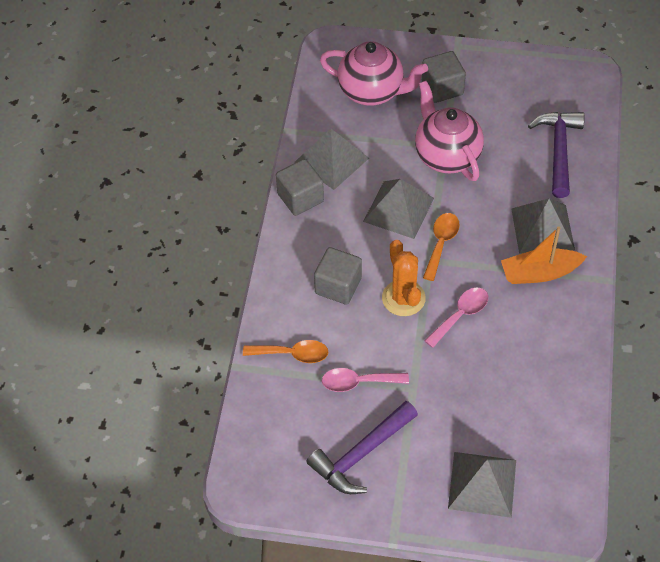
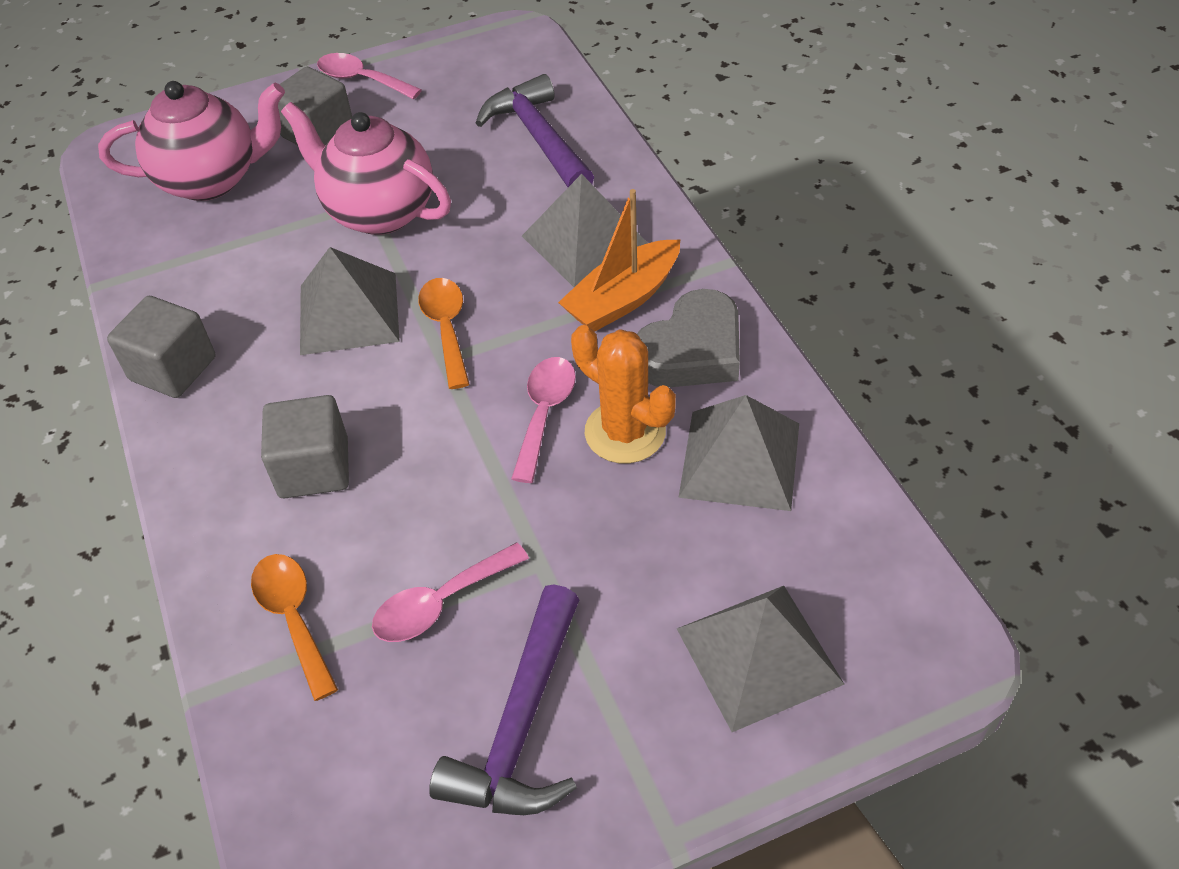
camera: 30 degrees left, 5 degrees down
(292, 354) = (293, 618): orange spoon -> orange spoon turned 90 degrees counterclockwise
(332, 160) = (197, 293): grey pyramid -> grey pyramid (740, 459)
(403, 298) = (436, 433): orange cactus -> orange cactus (625, 432)
(485, 62) = (361, 80): none -> pink spoon
(555, 320) = (692, 350): none -> grey heart

